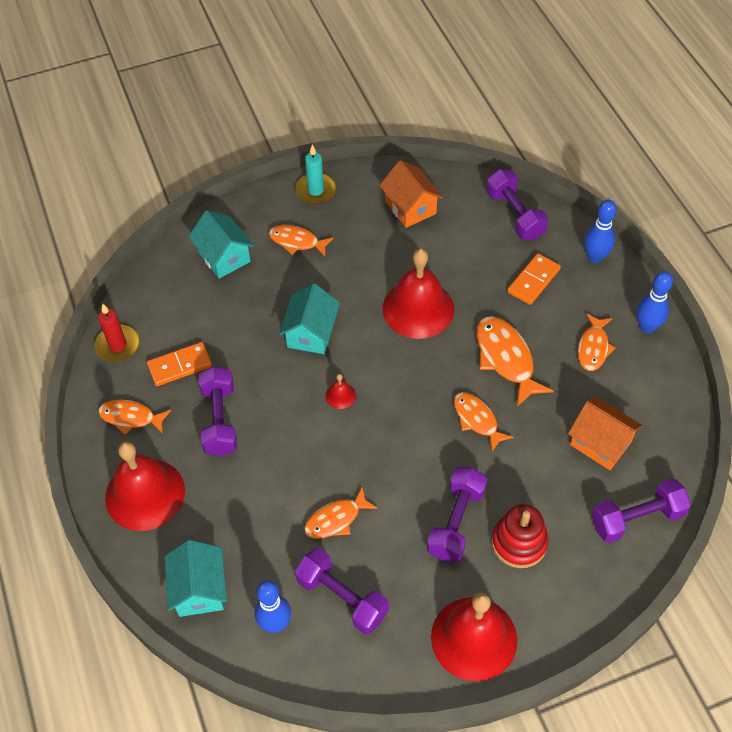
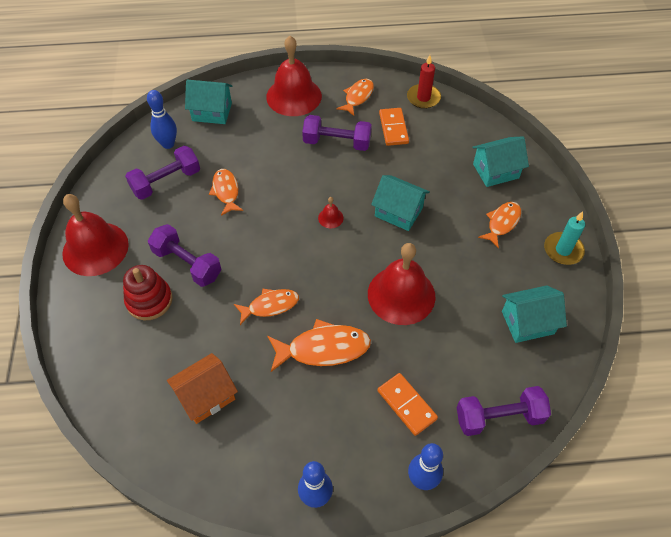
camera: 105 degrees right, 0 degrees up
(410, 207) = (527, 322): orange house -> turquoise house
(593, 348) = (309, 431): orange fish -> none
(637, 519) = (124, 397): purple dumbbell -> none

